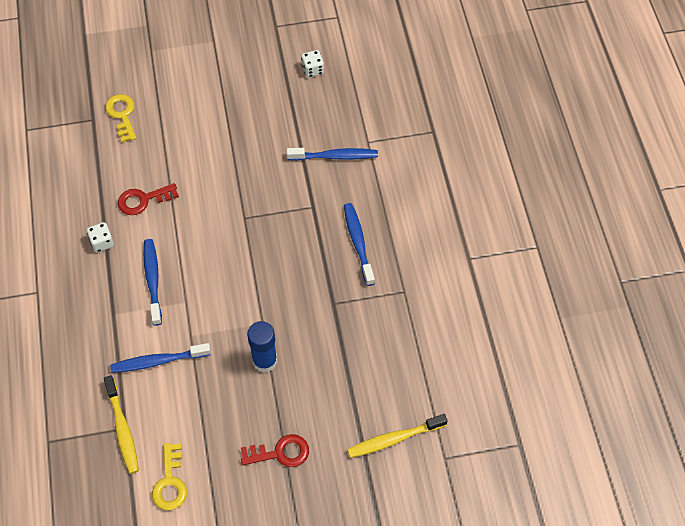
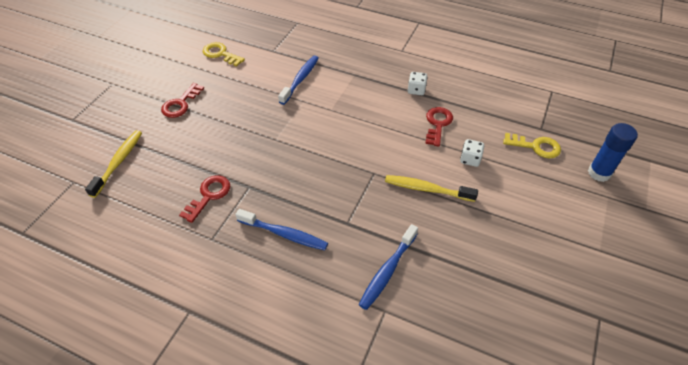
camera: 125 degrees right, 10 degrees down
(122, 429) = (273, 49): yellow toothbrush -> yellow toothbrush (427, 189)
(153, 280) = (363, 101): blue toothbrush -> none
(265, 361) = (246, 126): blue glue stick -> blue glue stick (599, 173)
(312, 70) = (513, 317): white dice -> white dice (470, 159)
(367, 327) = (209, 195): none -> red key

